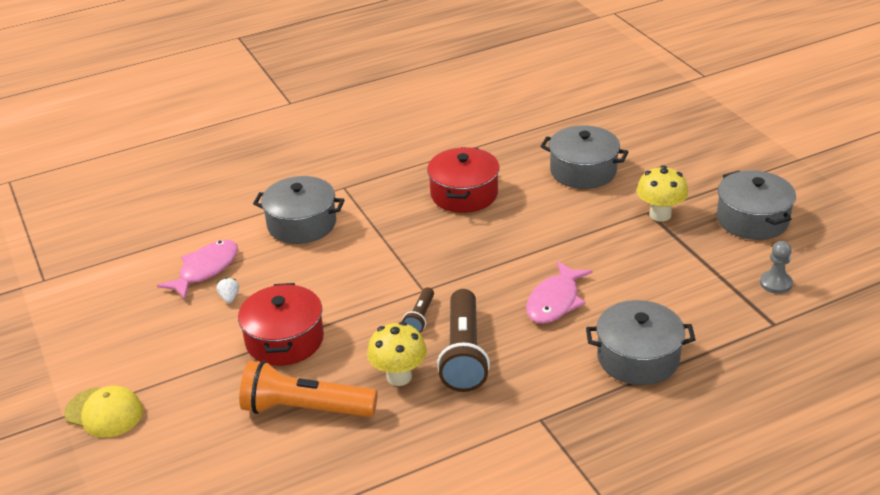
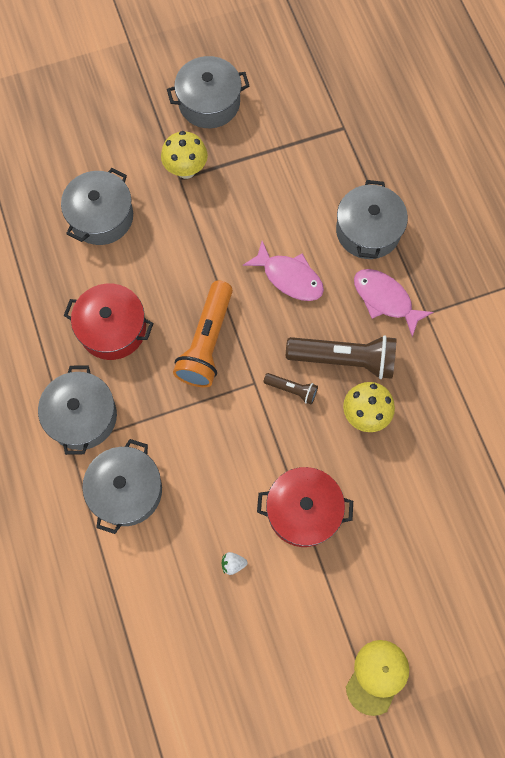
camera: 85 degrees left, 35 degrees up
(205, 270) = (183, 590): pink fish -> pink fish (385, 299)
(305, 409) = (394, 494): orange flashlight -> orange flashlight (207, 342)
(372, 189) = (82, 416): none -> grey pot
(775, 283) = (296, 112): grey pawn -> none

